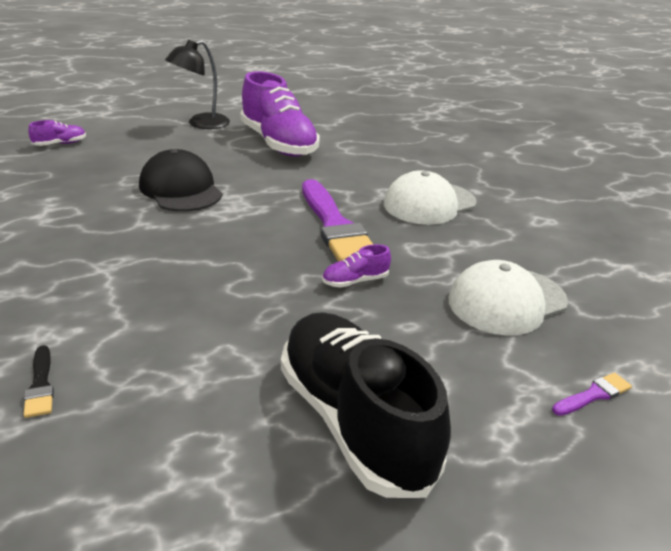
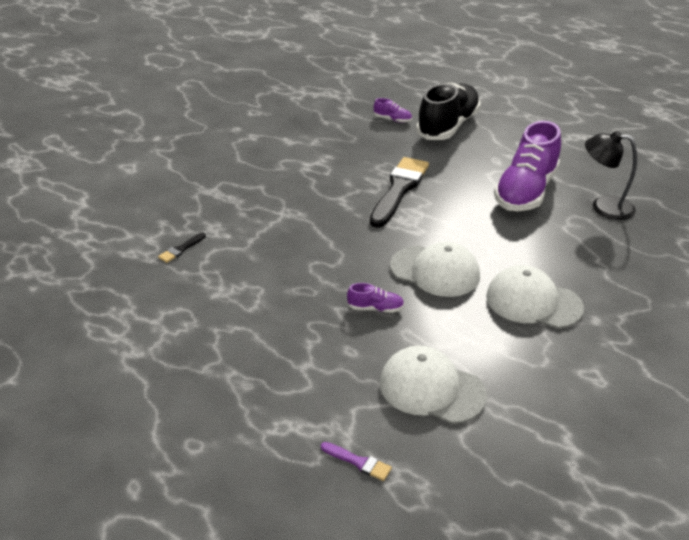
camera: 60 degrees right, 5 degrees up
(181, 189) = (399, 189): black cap -> black brush
(201, 124) = (504, 146): black lamp -> black lamp (603, 207)
(335, 226) = (435, 271): purple brush -> white cap
(354, 421) = (242, 361): black shoe -> black shoe (448, 126)
(355, 281) = (375, 308): purple shoe -> purple shoe turned 150 degrees clockwise

